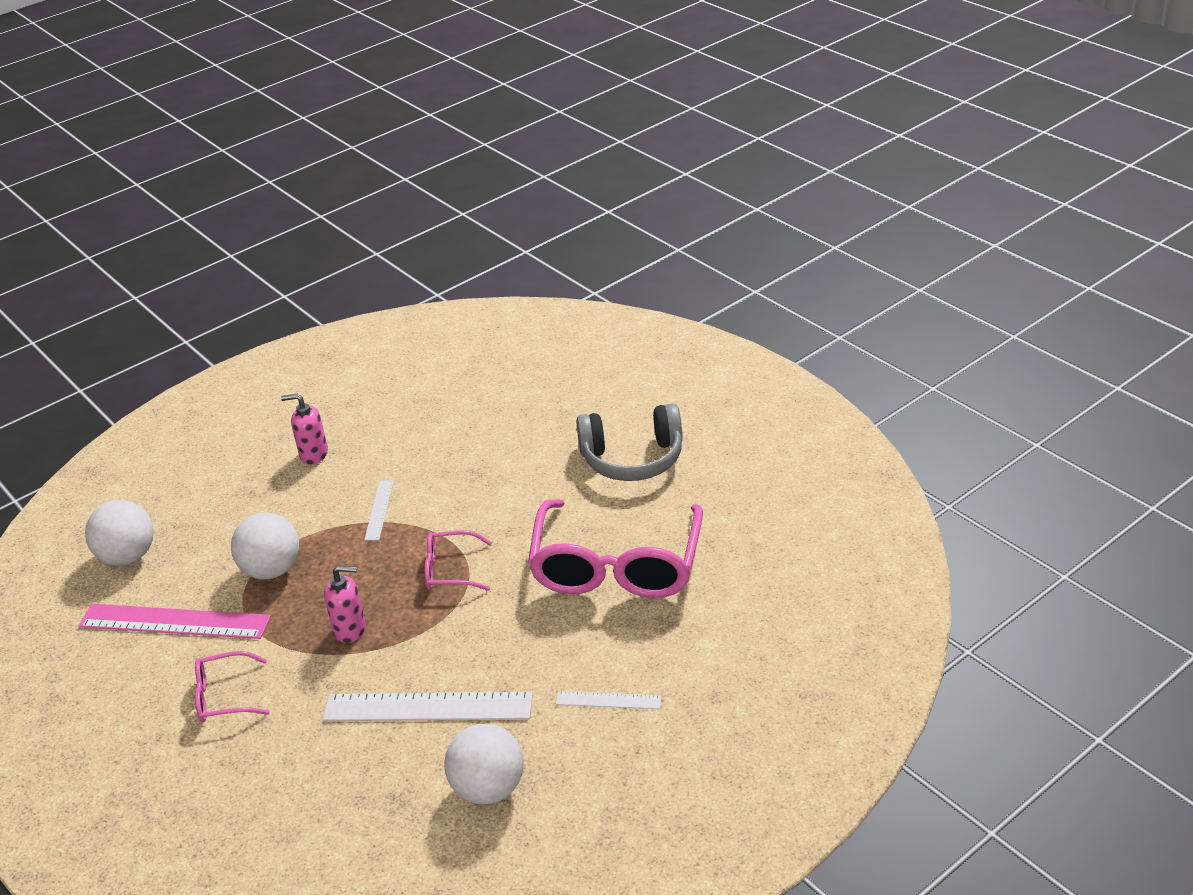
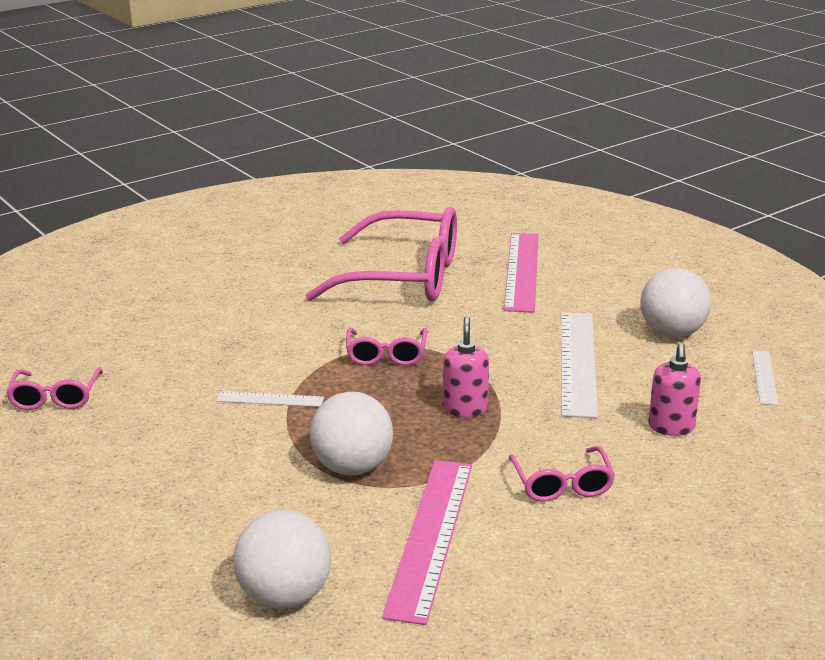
camera: 90 degrees left, 10 degrees down
(313, 454) = (134, 451): pink soap dispenser -> pink soap dispenser (671, 427)
(394, 400) = (55, 397): none -> pink glasses
(608, 700) = (569, 283): white ruler -> white ruler (764, 377)
(632, 458) = (252, 267): grey headphones -> none
(639, 658) = (521, 271): none -> pink ruler

